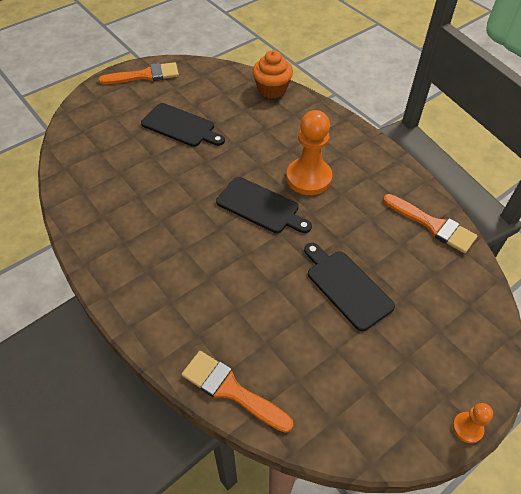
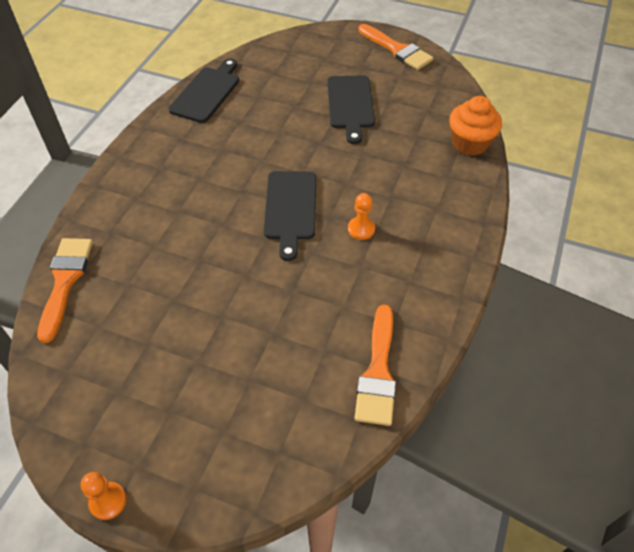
camera: 60 degrees right, 0 degrees up
(308, 178) = (361, 229): orange pawn -> orange pawn, size x0.48
(346, 286) = (232, 321): black cutting board -> black cutting board (207, 92)

